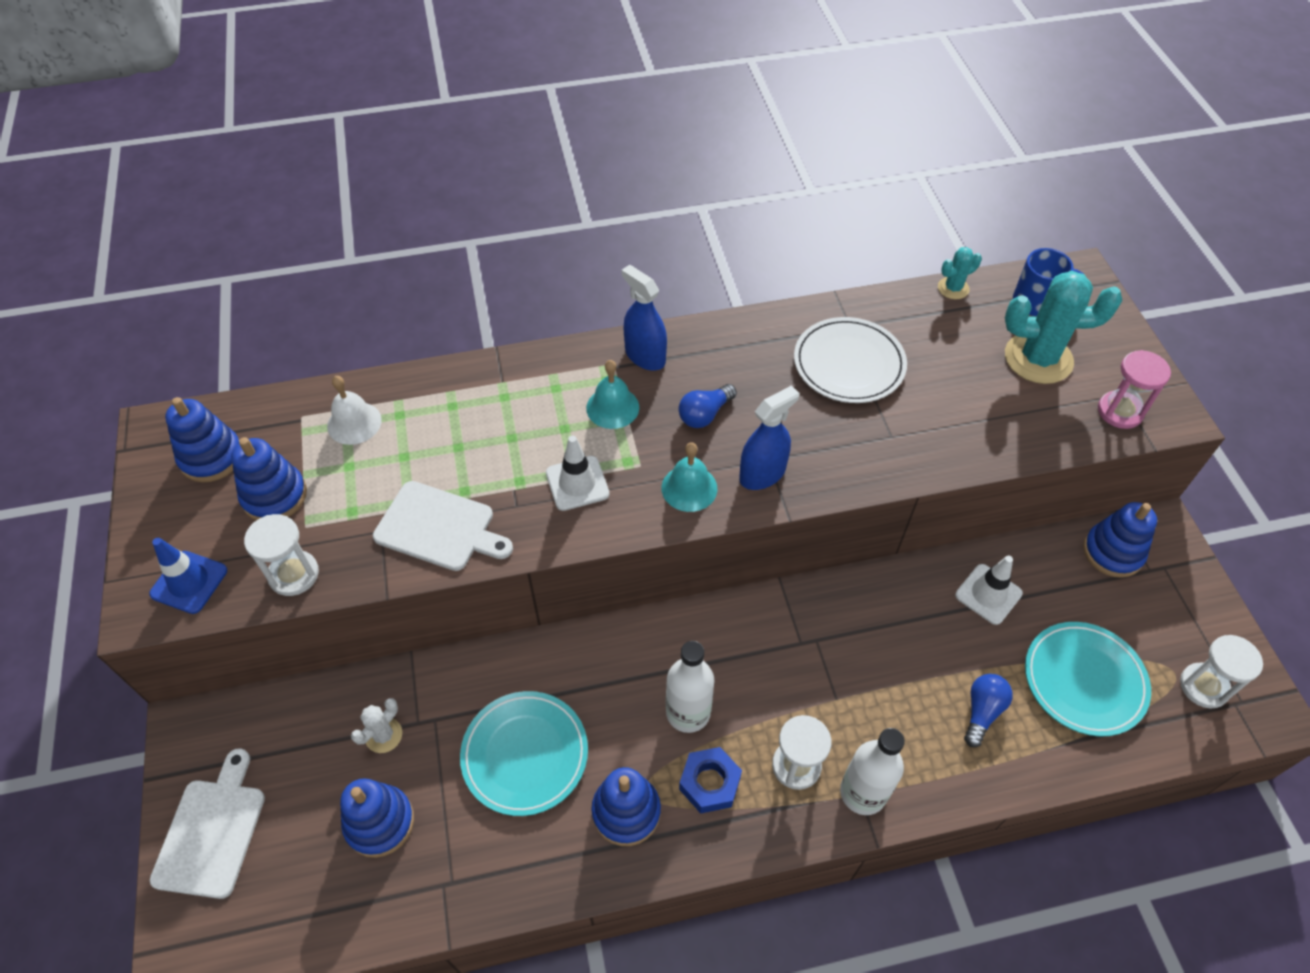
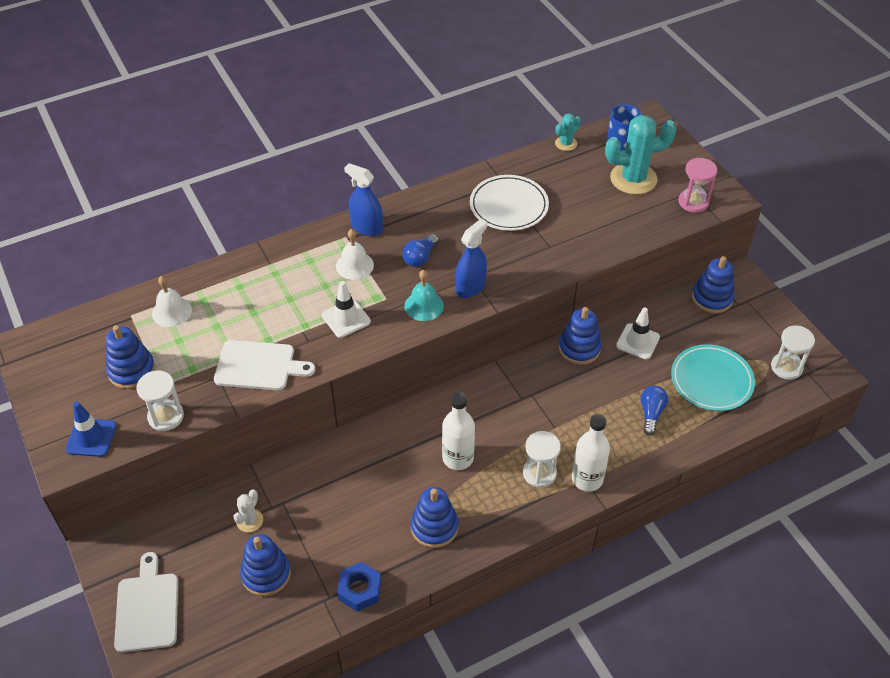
camera: 15 degrees left, 5 degrees down
(211, 457) = (74, 355): blue stacking toy -> blue stacking toy (579, 348)
(525, 754) = (354, 509): turquoise plate -> none
(612, 407) = (354, 265): turquoise bell -> white bell
(710, 783) = (485, 497): blue nut -> blue nut (359, 590)

